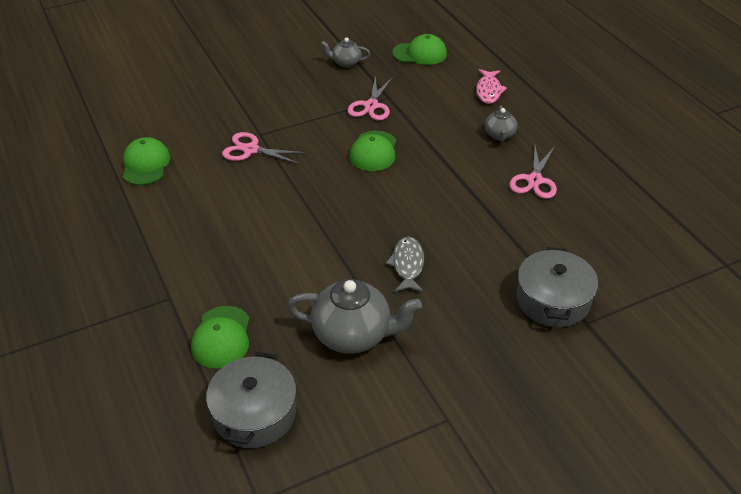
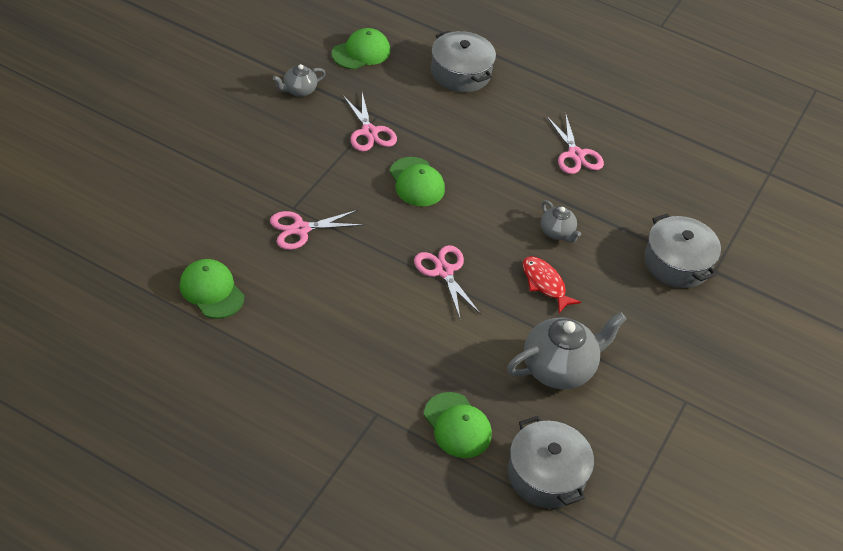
camera: 40 degrees left, 5 degrees up
(330, 221) = (444, 271): none -> pink scissors
(407, 265) = (545, 284): grey fish -> red fish
(488, 91) = (461, 73): pink fish -> grey pot
(499, 135) = (510, 119): grey teapot -> grey teapot (557, 232)

